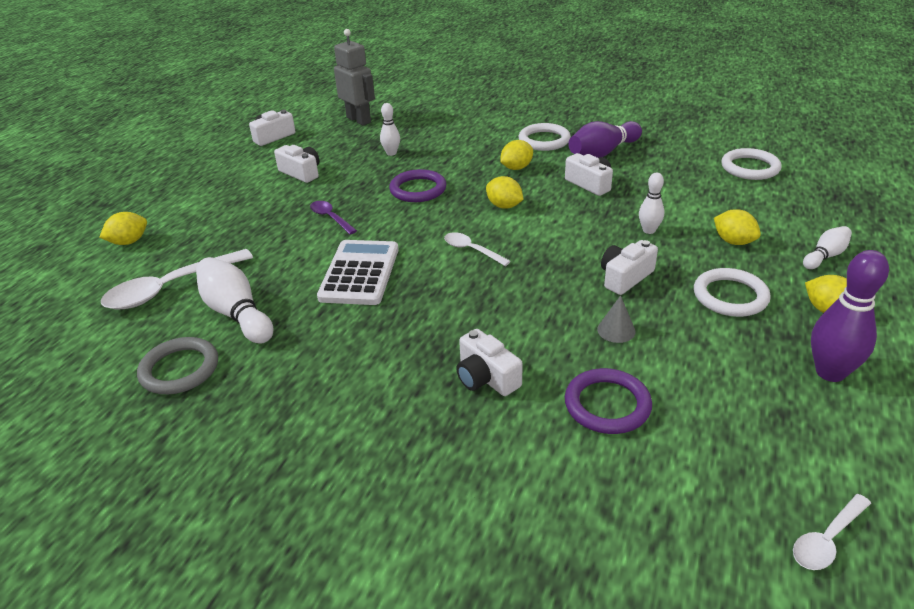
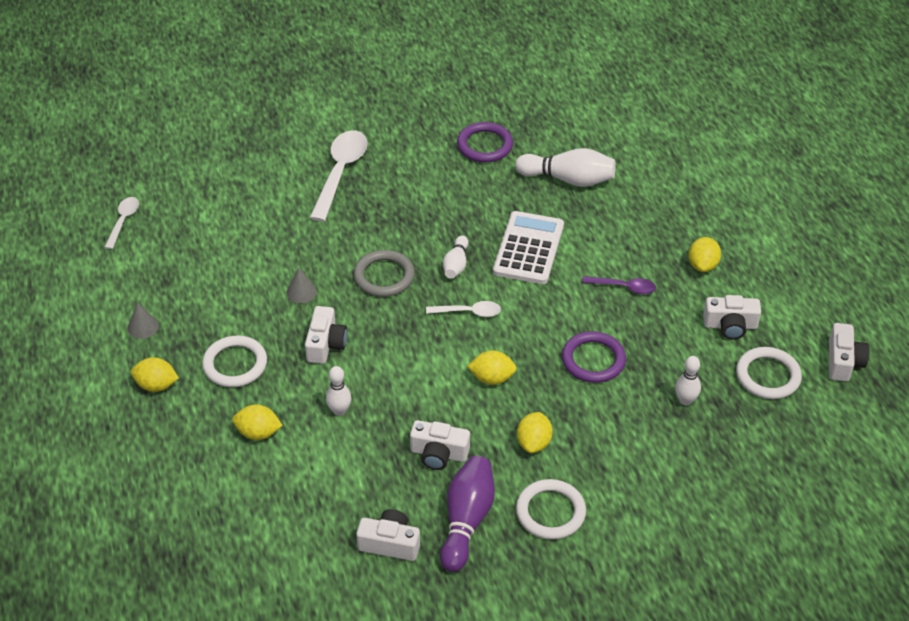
camera: 140 degrees right, 10 degrees up
(129, 242) = (741, 187): yellow lemon -> yellow lemon (702, 265)
(171, 288) = (642, 173): white spoon -> white spoon (340, 173)
(179, 369) = (547, 135): grey ring -> grey ring (384, 276)
(359, 120) = (800, 442): grey robot -> none
(359, 273) = (528, 248): white calculator -> white calculator turned 135 degrees counterclockwise
(486, 377) = (359, 218): white camera -> white camera (390, 543)
(607, 405) = (273, 237): purple ring -> purple ring (484, 145)
(750, 168) = (290, 573): white ring -> white ring (768, 376)
(825, 256) = (173, 452): white bowling pin -> white bowling pin (456, 265)
(830, 372) = (143, 327): purple bowling pin -> grey cone

